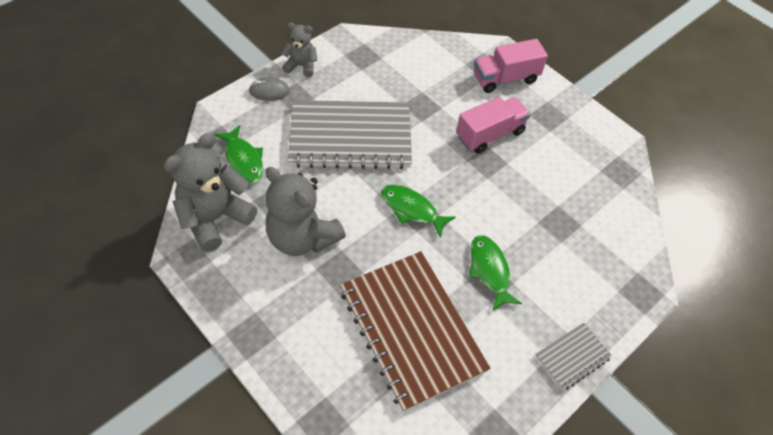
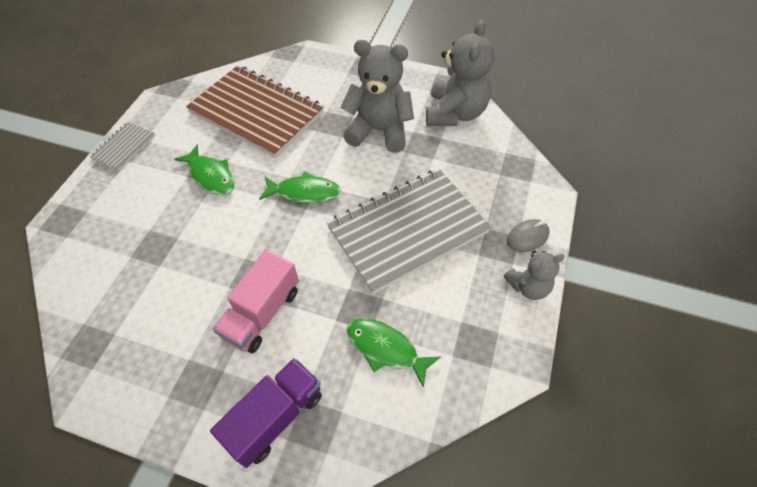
camera: 155 degrees right, 0 degrees up
(243, 160) = (479, 162): green fish -> green fish (386, 349)
(505, 78) = (275, 417): pink truck -> purple truck

